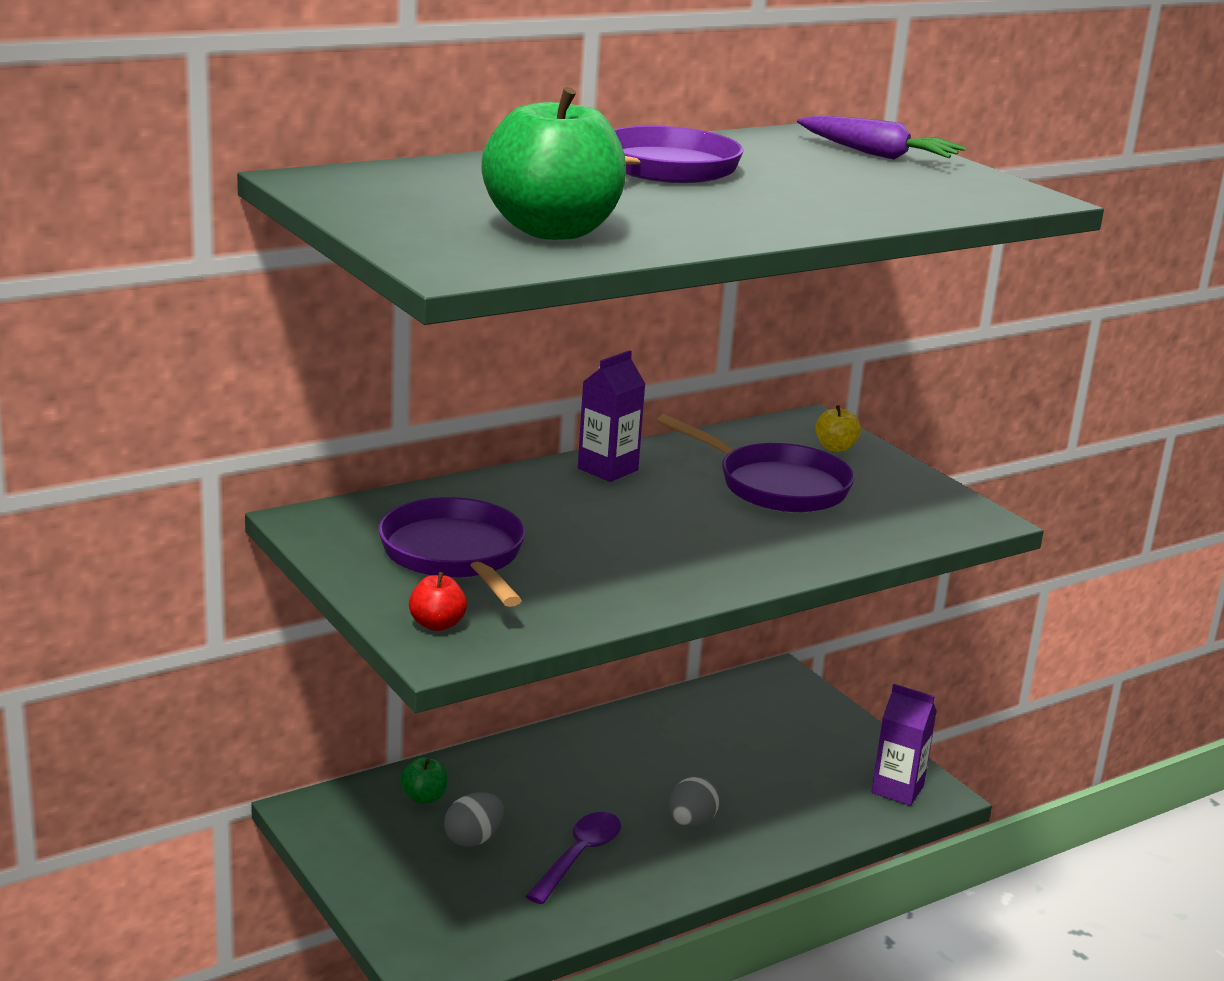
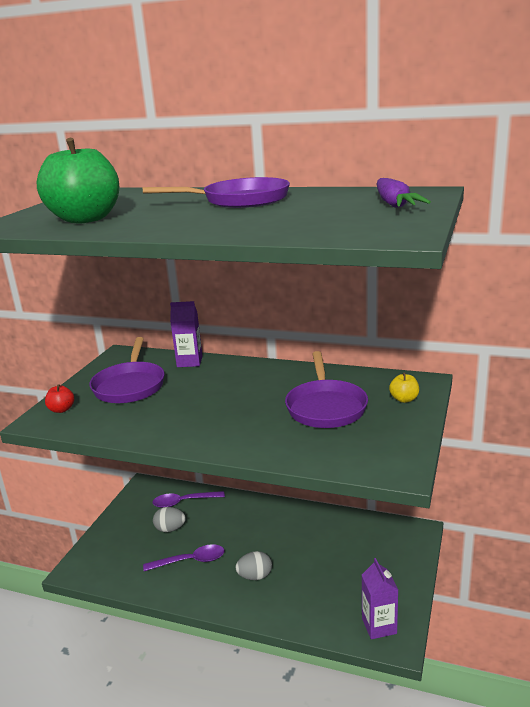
camera: 55 degrees right, 0 degrees up
(424, 797) = (183, 502): green apple -> purple spoon
(455, 556) = (130, 385): purple pan -> purple pan turned 150 degrees clockwise
(608, 469) = (268, 371): purple carton -> purple carton (189, 362)

